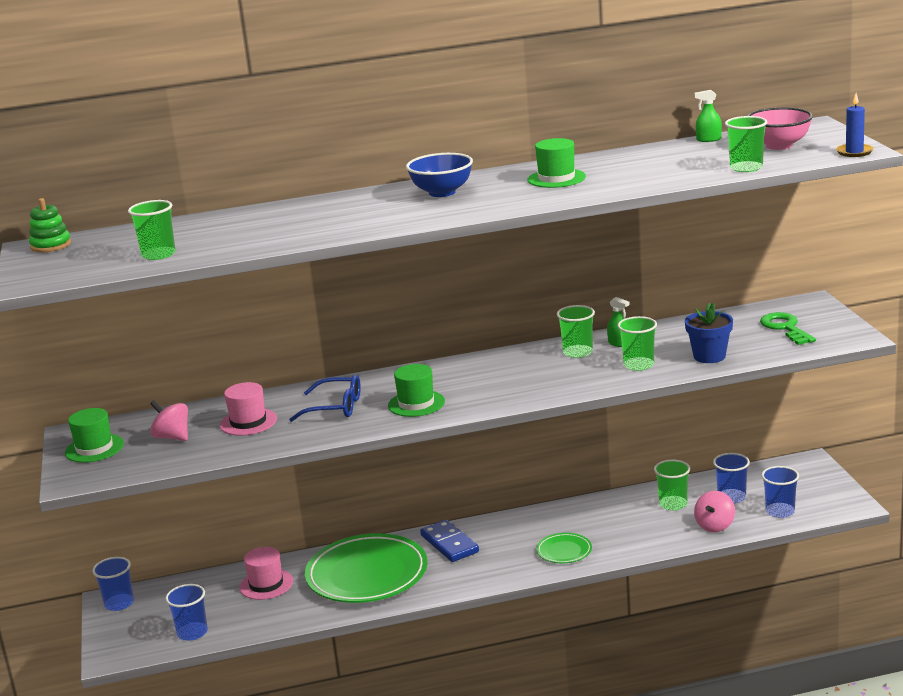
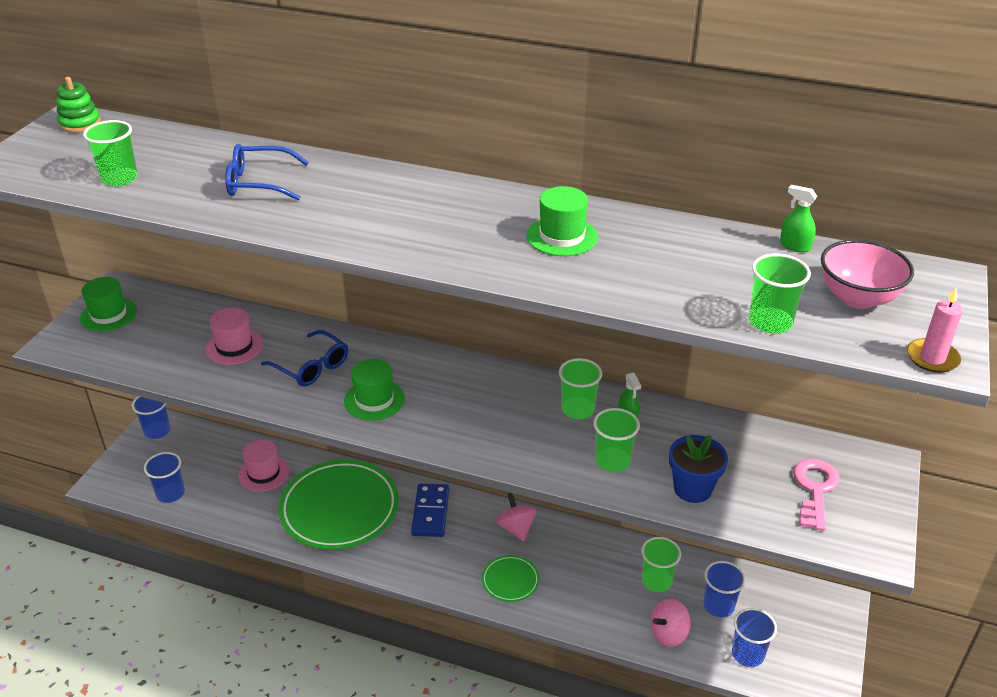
camera: 30 degrees right, 15 degrees up
(172, 437) = (168, 333): pink spinning top -> pink spinning top (516, 528)
(282, 223) = (259, 183): none -> blue glasses
(442, 192) = (437, 205): blue bowl -> none
(785, 328) = (815, 489): green key -> pink key
(854, 152) = (932, 358): blue candle -> pink candle

